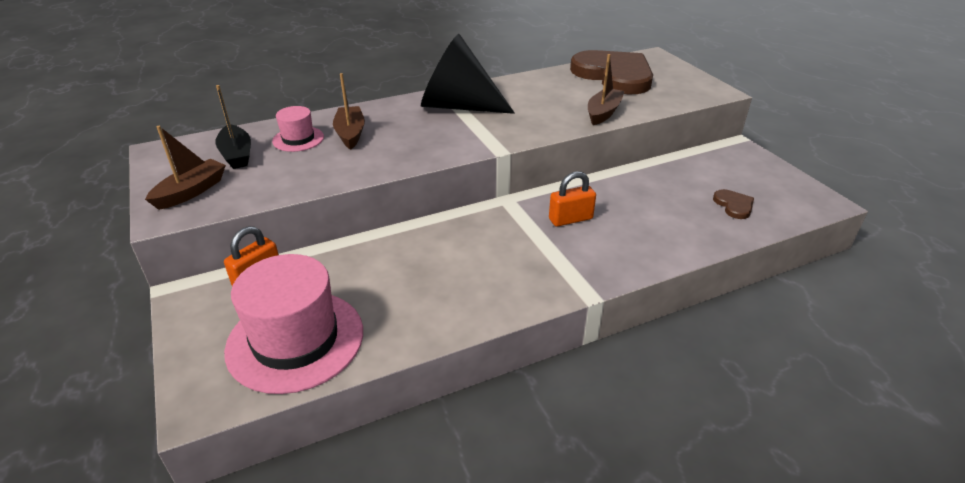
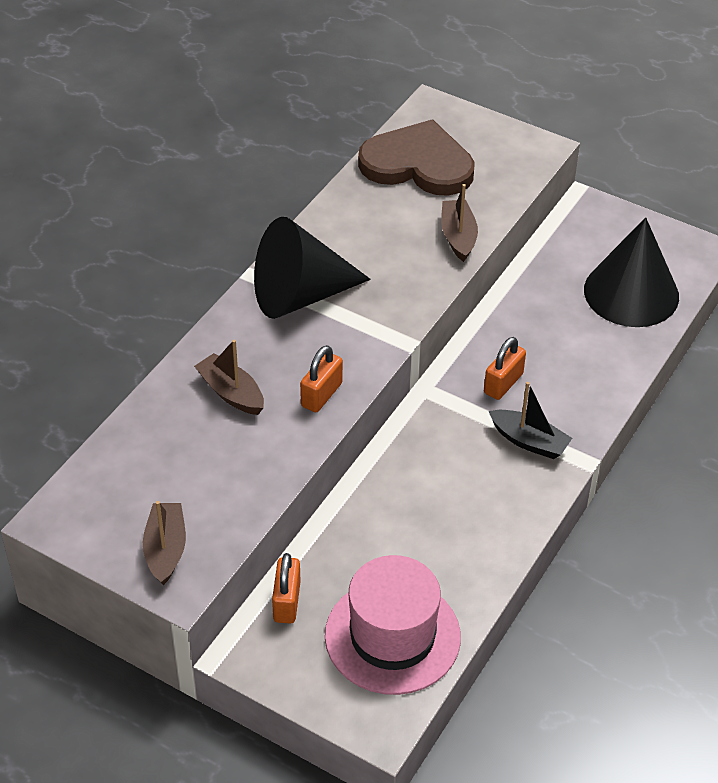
camera: 35 degrees left, 10 degrees up
(236, 154) = (146, 482): black boat -> black boat (529, 441)
(298, 139) = (184, 428): pink hat -> none
(405, 155) = (321, 395): none -> orange padlock
(734, 205) = (631, 293): brown heart -> black cone

